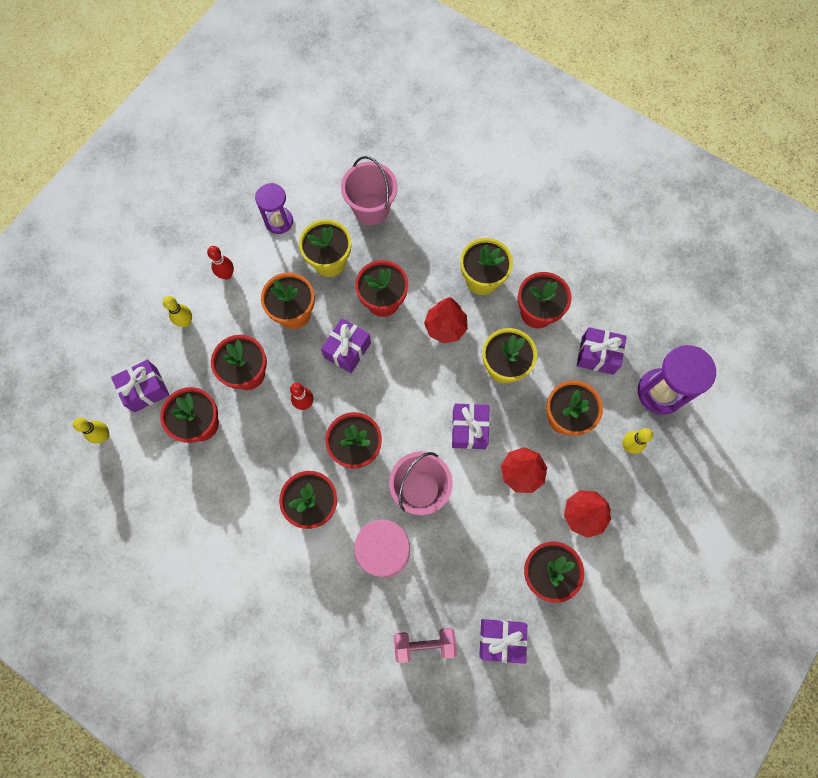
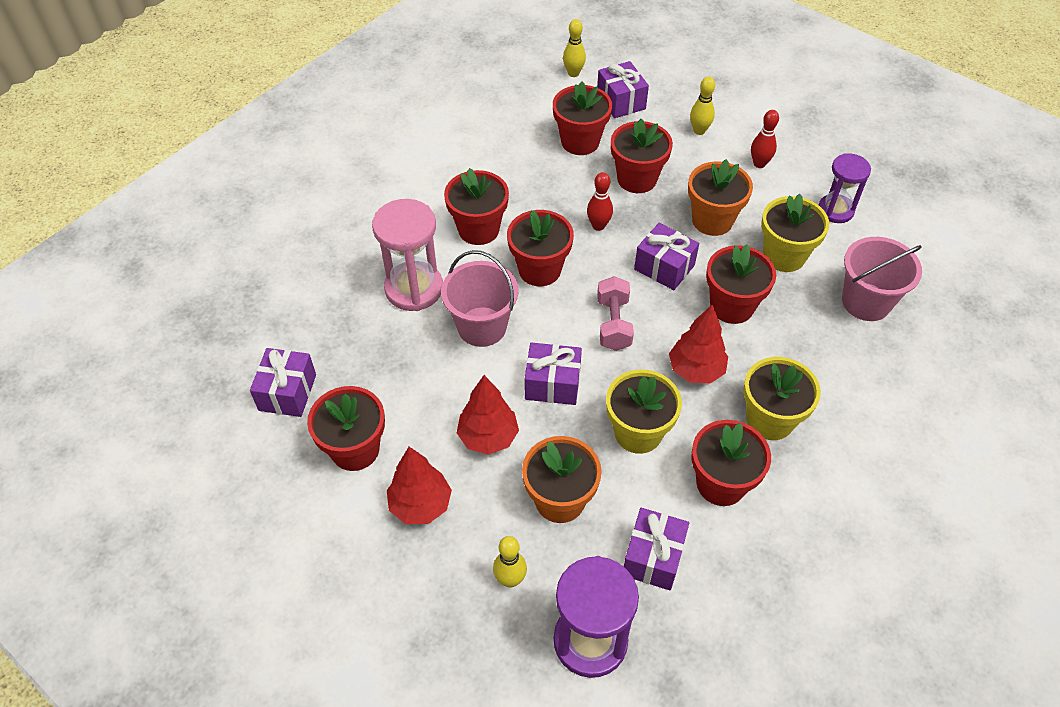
camera: 95 degrees right, 20 degrees down
(424, 644) = (303, 318): pink dumbbell -> pink dumbbell (613, 324)

